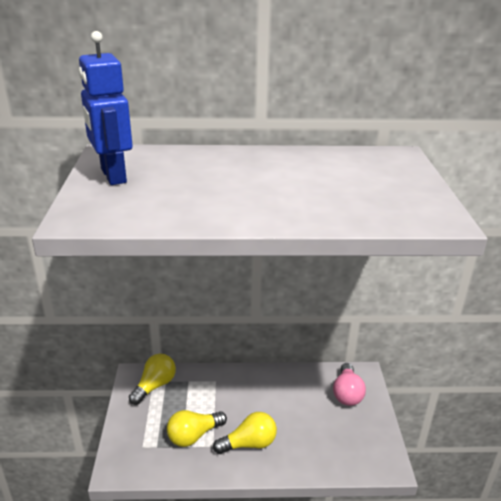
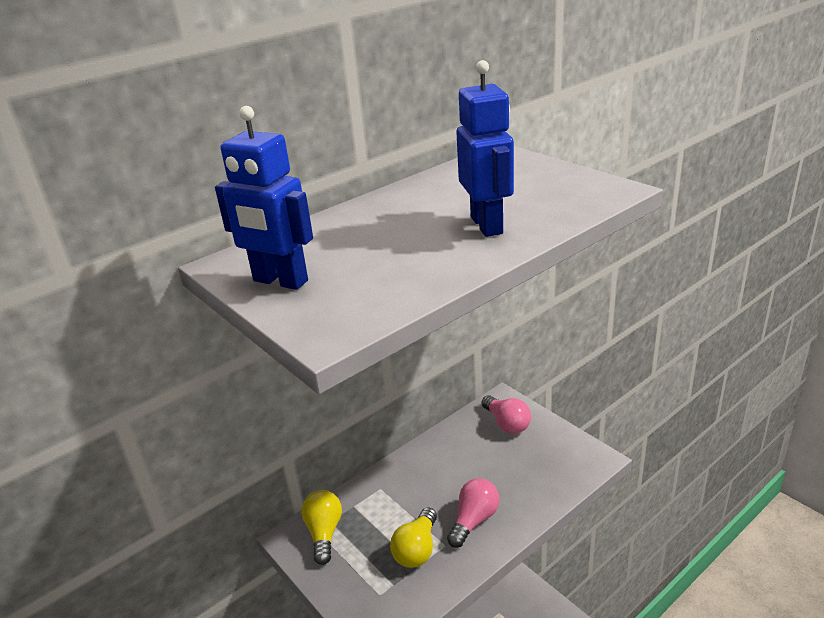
camera: 35 degrees left, 0 degrees up
(249, 443) = (474, 520): yellow light bulb -> pink light bulb
(292, 200) = (487, 225): none -> blue robot

